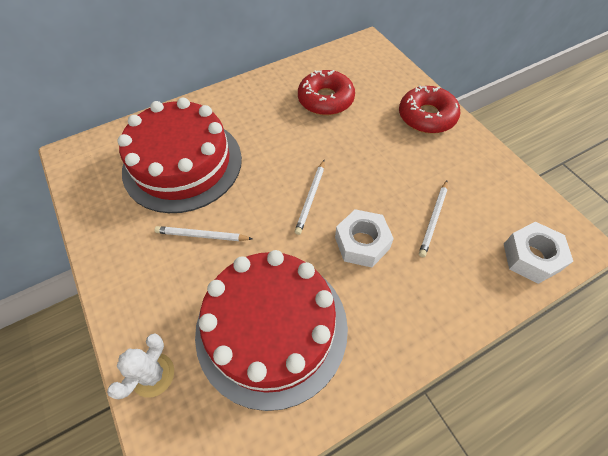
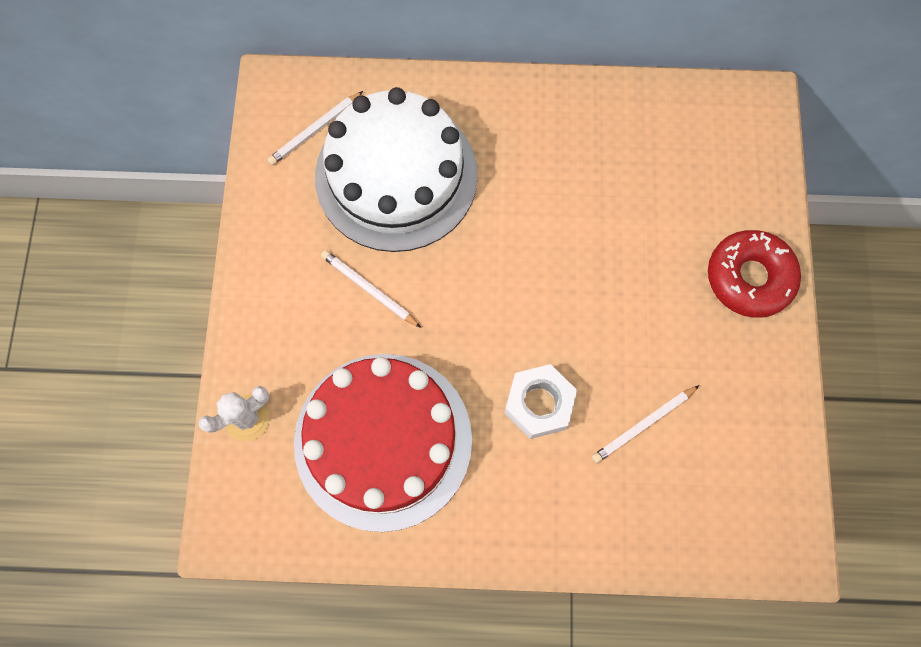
camera: 30 degrees right, 15 degrees up
(182, 164) = (396, 176): red cake -> white cake
(311, 198) = (518, 311): white pencil -> white pencil (315, 130)
(325, 100) = (632, 174): red donut -> none
(531, 257) = (720, 537): white nut -> none

